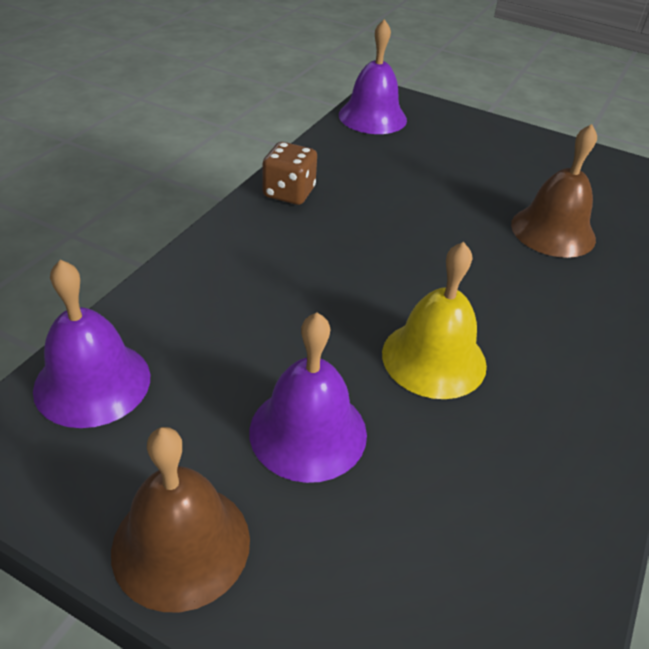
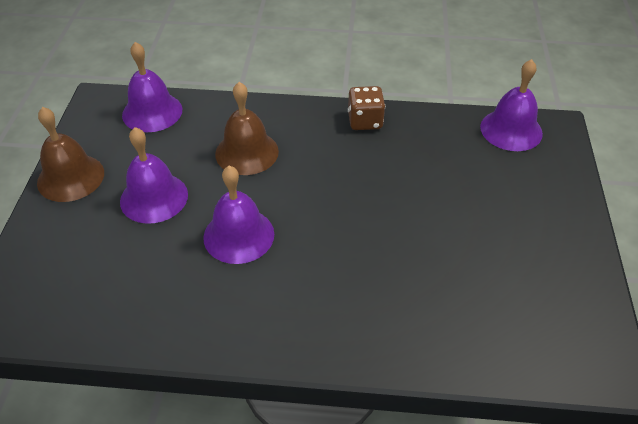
camera: 70 degrees right, 5 degrees up
(434, 358) = (238, 235): yellow bell -> purple bell
(553, 231) = (433, 275): brown bell -> brown bell (247, 152)

